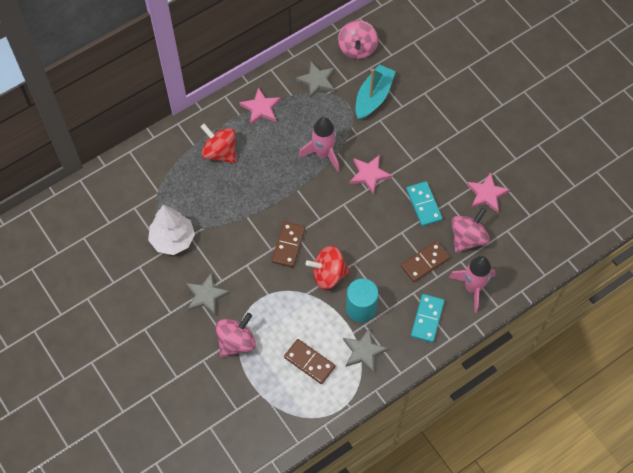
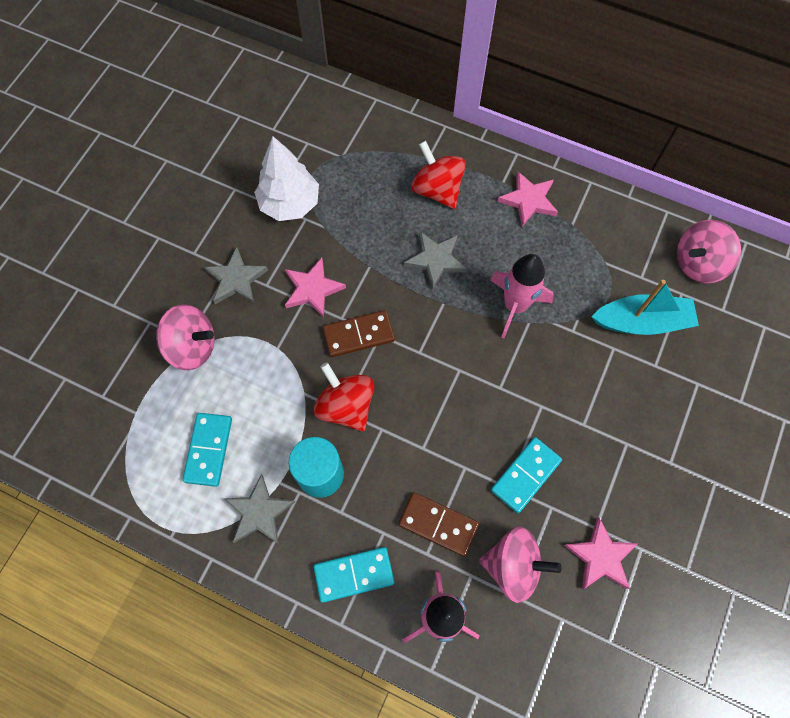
camera: 60 degrees right, 5 degrees up
(220, 152) = (437, 190): red spinning top -> red spinning top turned 45 degrees counterclockwise
(309, 362) = (209, 450): brown domino -> turquoise domino
(317, 81) = (614, 241): grey star -> grey star (435, 260)
(369, 174) = (523, 379): pink star -> pink star (313, 289)

